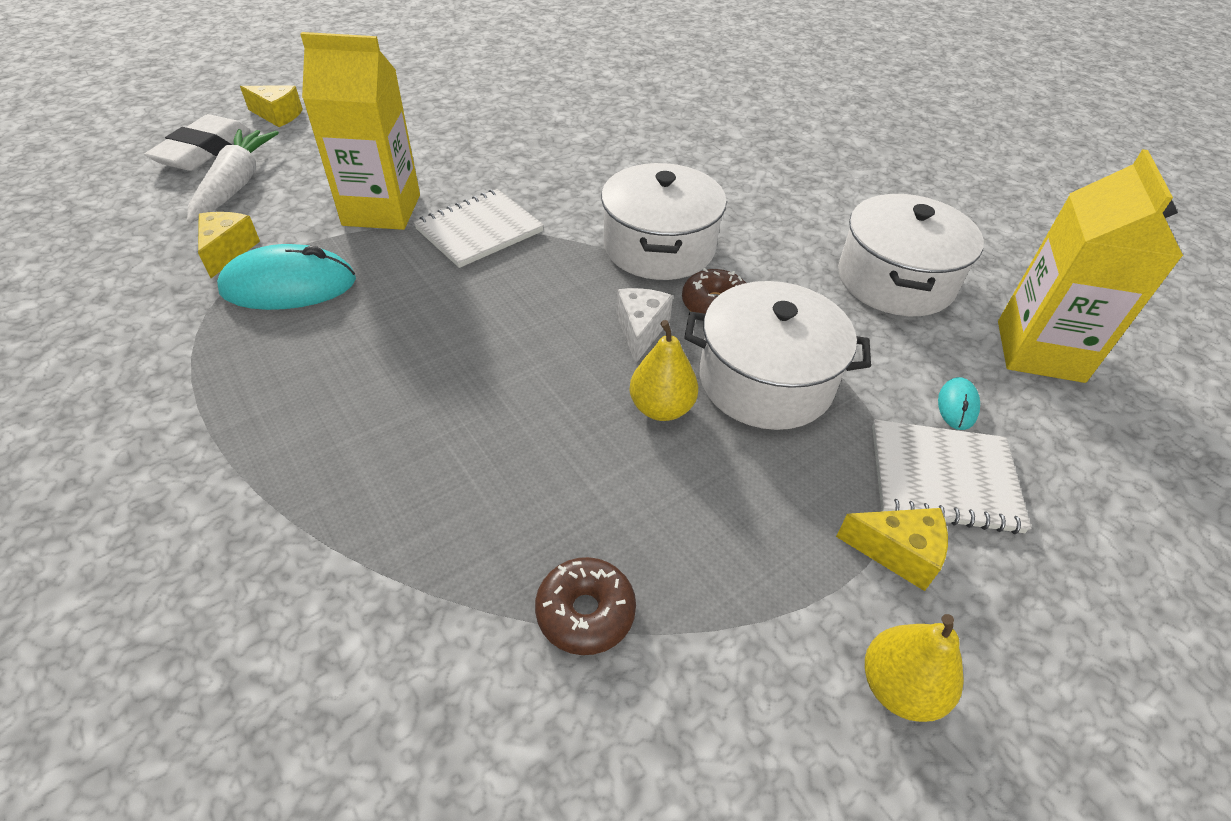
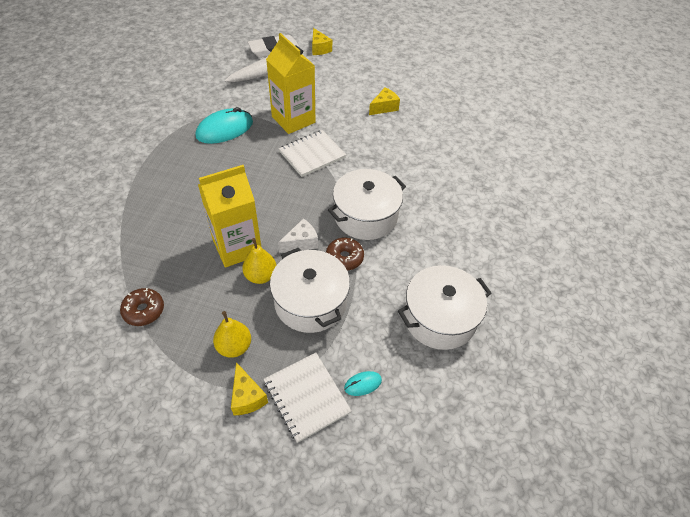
camera: 50 degrees right, 5 degrees up
(228, 251) = (226, 101): yellow cheese -> yellow cheese (384, 107)
(289, 286) = (225, 129): turquoise mouse -> turquoise mouse turned 75 degrees counterclockwise
(479, 230) = (312, 154): white notebook -> white notebook turned 45 degrees counterclockwise
(899, 687) = (179, 425): yellow pear -> yellow pear (234, 346)
(1039, 351) = (444, 406): yellow carton -> yellow carton (237, 247)

